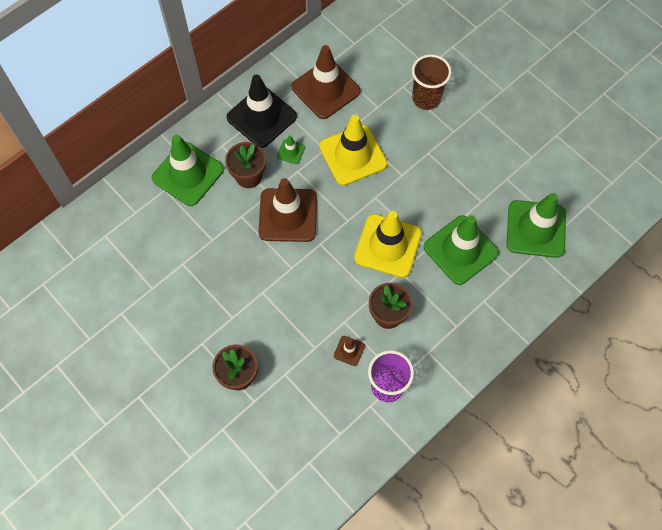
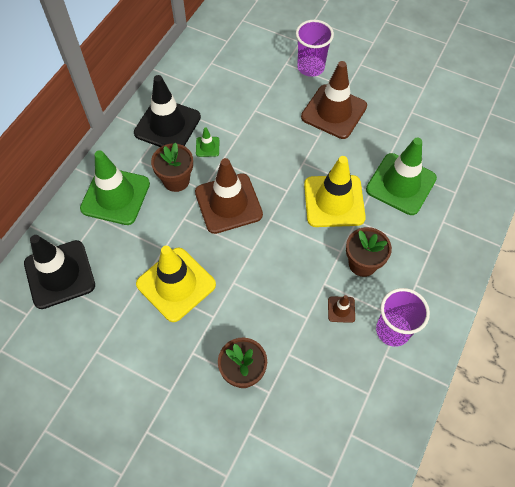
camera: 20 degrees left, 5 degrees down
(113, 232) = (59, 274): none -> black traffic cone
(326, 89) = (217, 85): brown traffic cone -> brown traffic cone (334, 112)
(353, 155) = (266, 133): yellow traffic cone -> yellow traffic cone (176, 284)
(426, 98) = (310, 67): brown cup -> purple cup
(536, 229) = (457, 146): green traffic cone -> none

